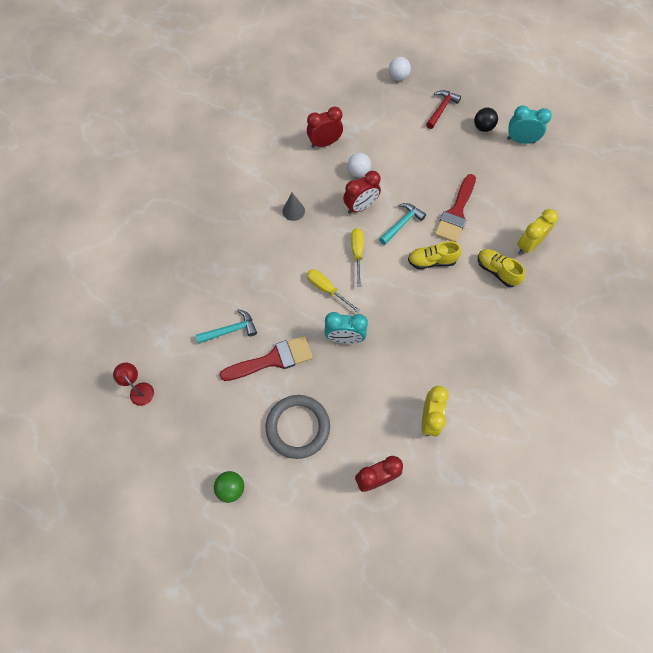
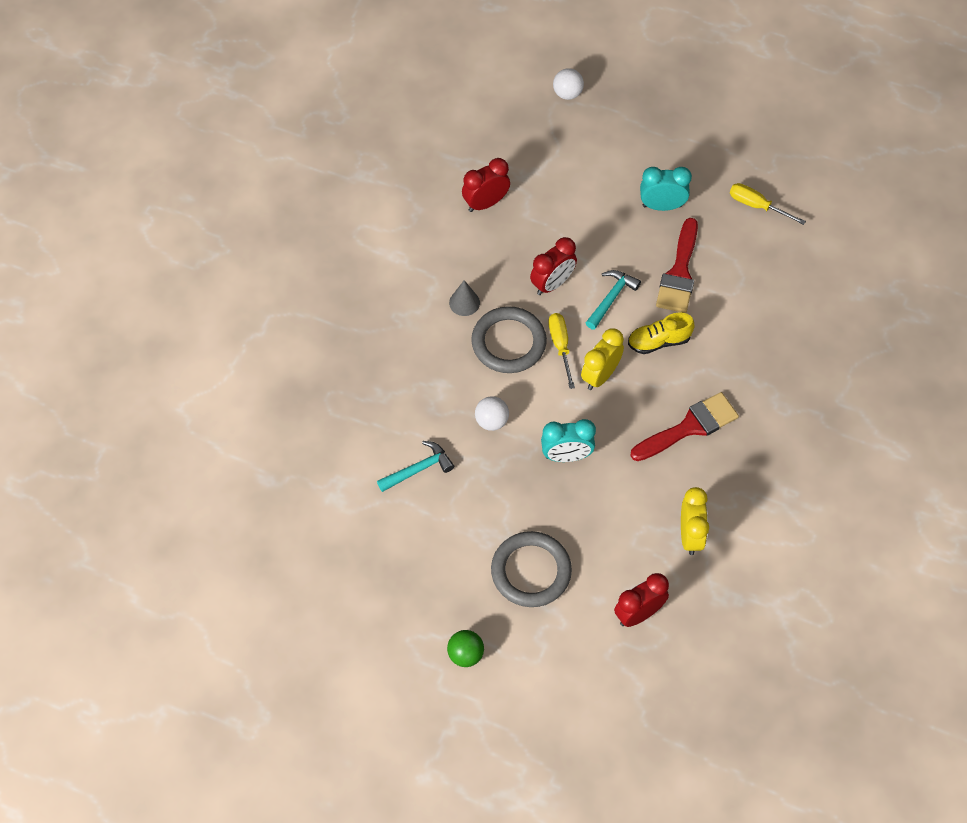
camera: 10 degrees left, 5 degrees down
(139, 389) = (321, 560): red lamp -> none
(273, 359) = (481, 496): red brush -> red brush (689, 427)
(319, 245) = (508, 342): none -> grey ring
(327, 289) = (531, 399): yellow screwdriver -> yellow screwdriver (757, 206)
(358, 172) = (540, 237): white ball -> white ball (491, 421)
(441, 109) = (635, 131): red hammer -> none
(483, 127) = (696, 150): black ball -> none
(497, 271) = (744, 341): yellow shoe -> none
(520, 140) = (749, 161): turquoise clock -> turquoise clock (662, 206)
(528, 245) = (779, 302): yellow clock -> yellow clock (600, 375)

